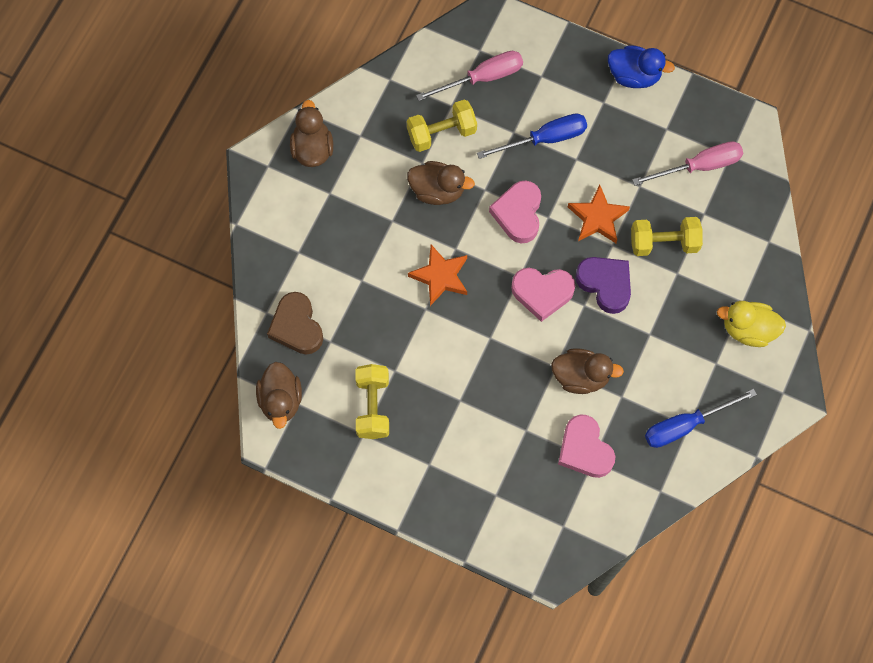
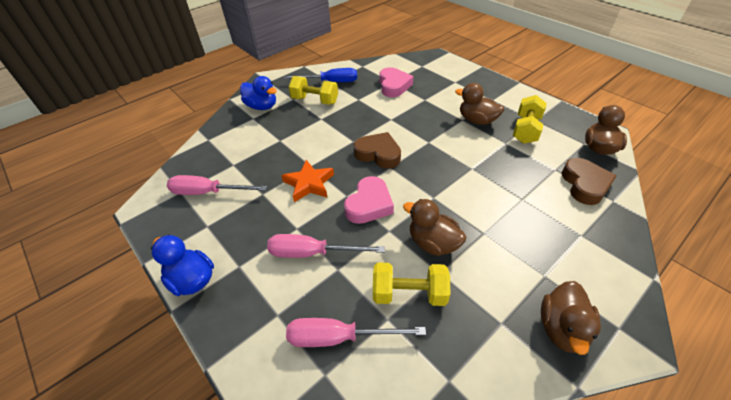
camera: 155 degrees left, 25 degrees down
(440, 276) = (452, 183): orange star -> none
(542, 293) = (378, 154): pink heart -> brown heart
(544, 139) = (312, 253): blue screwdriver -> pink screwdriver
(581, 376) = (377, 111): brown duck -> brown duck (477, 120)
(605, 284) = (331, 147): purple heart -> none
(664, 242) = (274, 157): yellow dumbbell -> yellow dumbbell (315, 100)
(748, 329) = (262, 106): yellow duck -> blue duck

